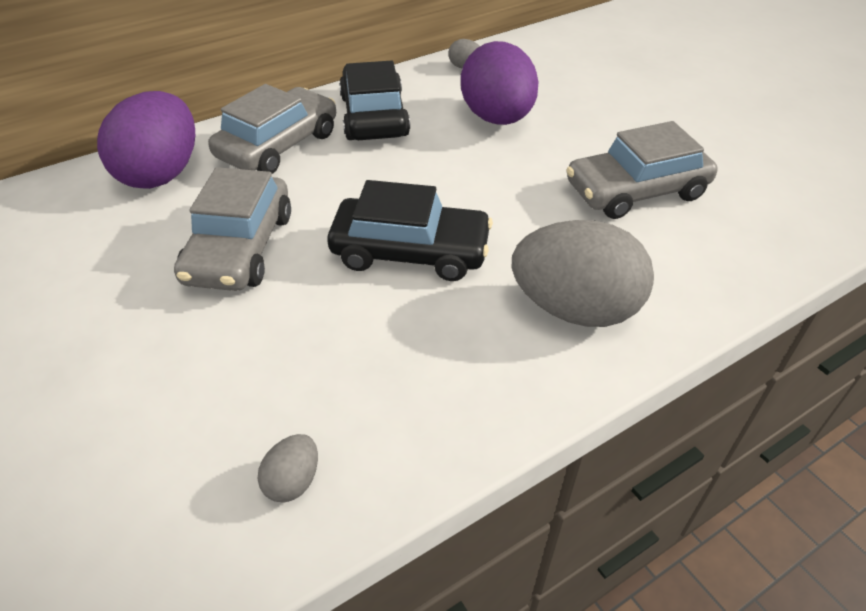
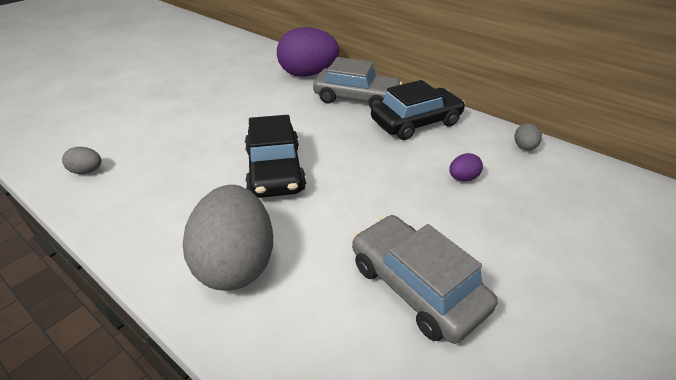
camera: 70 degrees right, 5 degrees down
(240, 248) = (256, 111): grey car -> none
(497, 119) = (462, 178): purple egg -> purple egg, size x0.42

